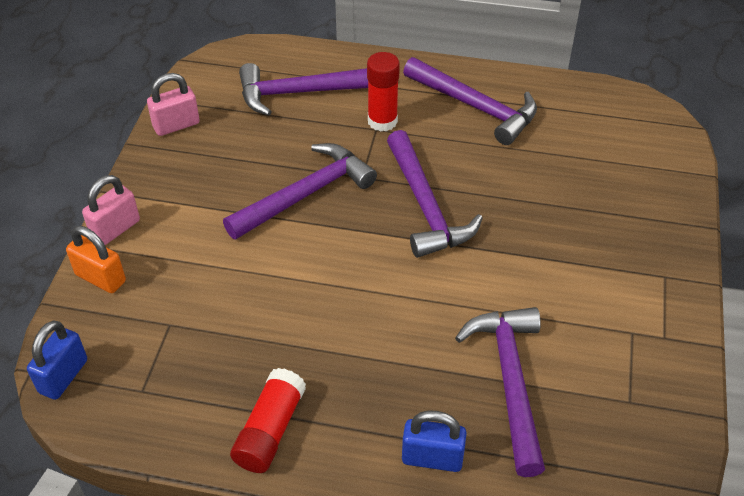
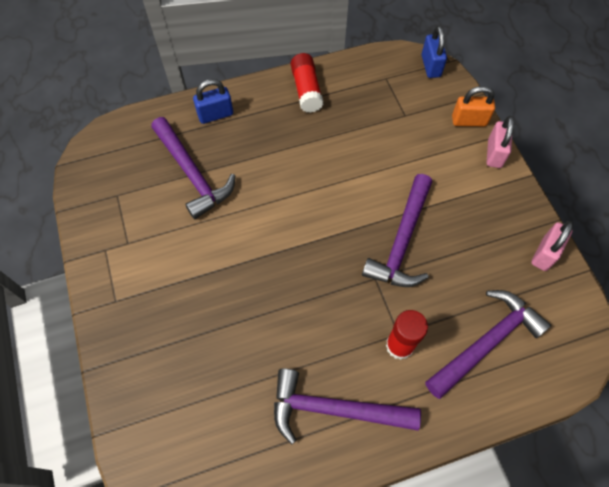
camera: 150 degrees right, 15 degrees up
(426, 206) = (312, 275): purple hammer -> none

